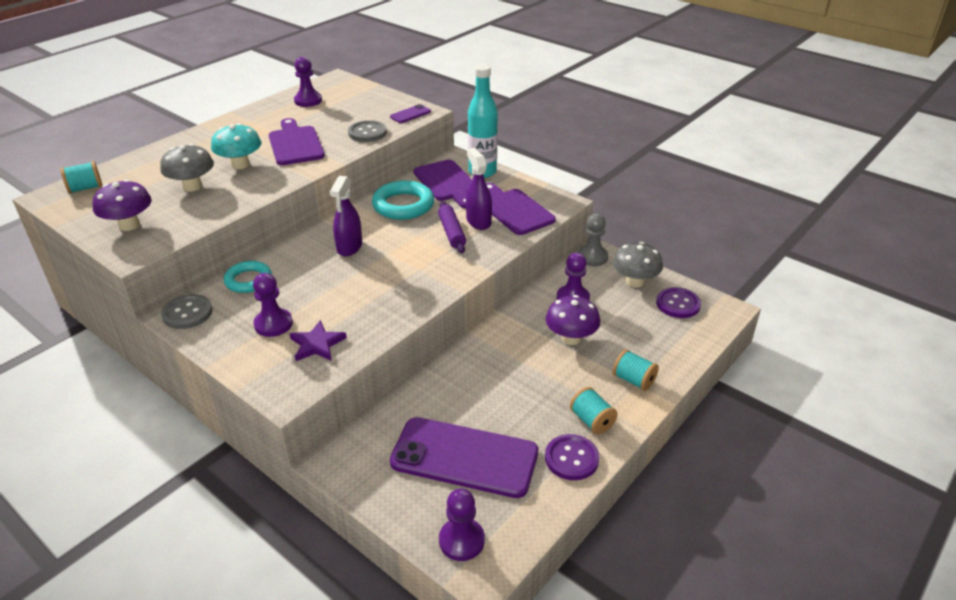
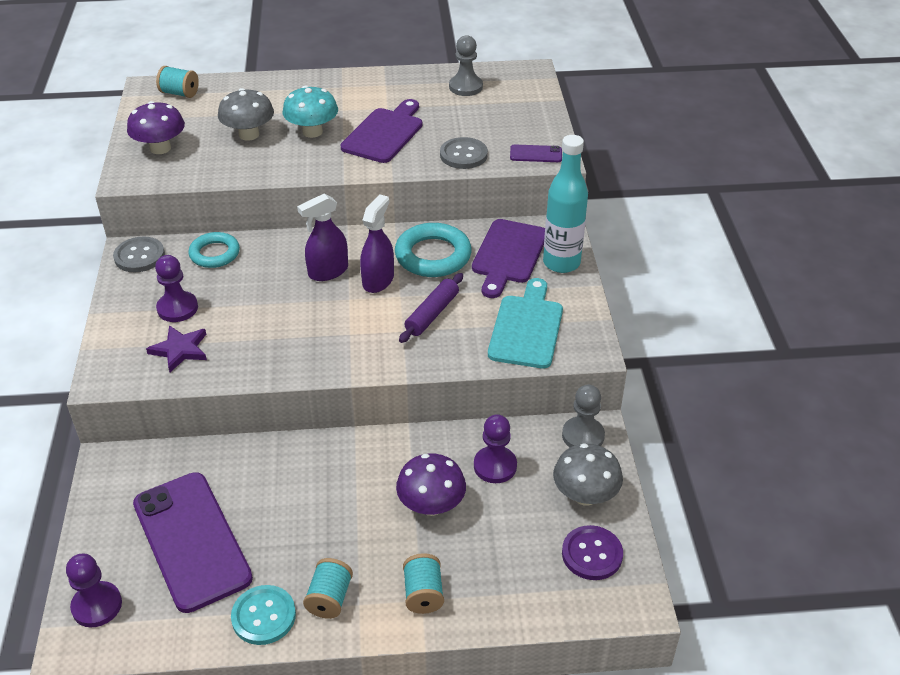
camera: 45 degrees right, 5 degrees up
(308, 101) = (465, 87): purple pawn -> grey pawn
(478, 221) = (473, 318): purple spray bottle -> purple spray bottle (378, 280)
(514, 210) = (527, 328): purple cutting board -> turquoise cutting board
(571, 458) = (264, 616): purple button -> turquoise button

